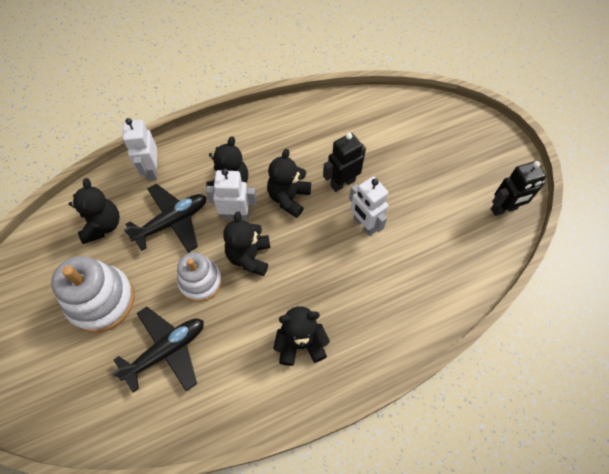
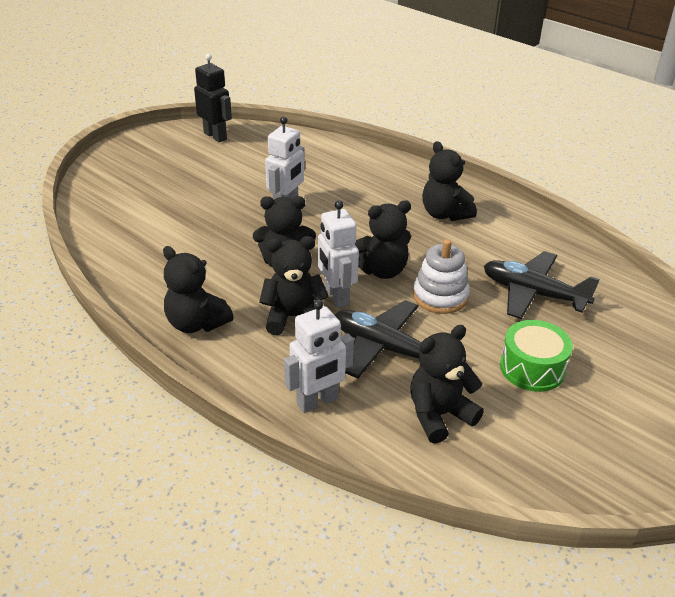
camera: 115 degrees left, 25 degrees down
(101, 300) = (532, 368): white stacking toy -> green drum
(252, 132) = (196, 323): none -> black teddy bear
(342, 183) = (239, 231): black robot -> none

